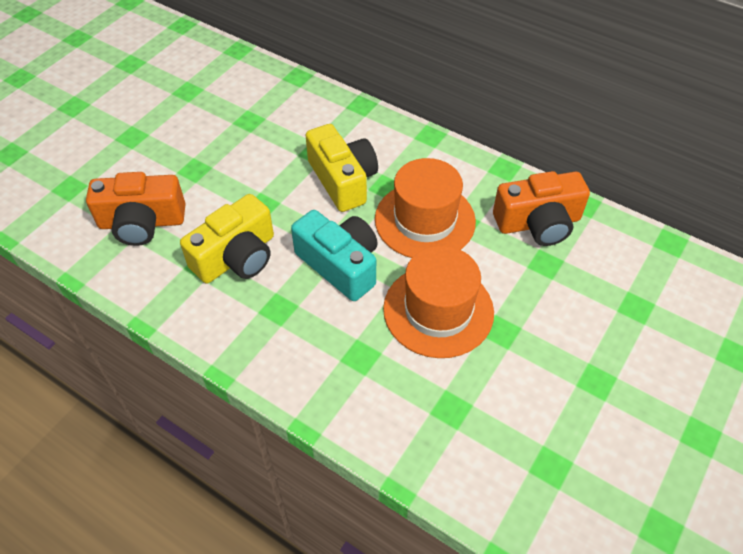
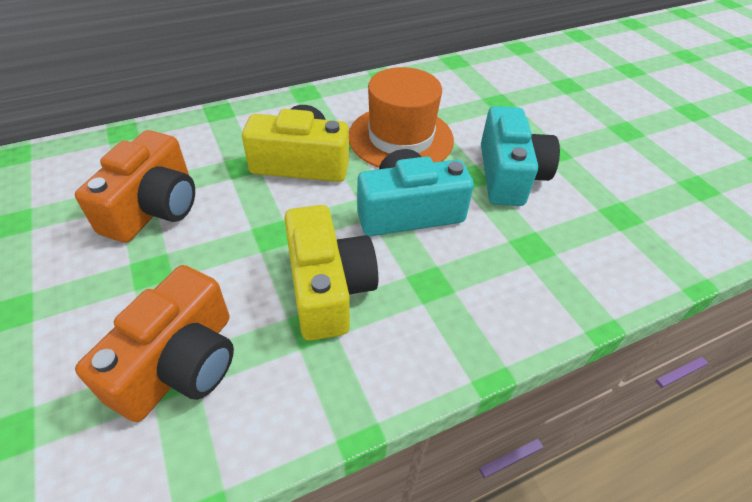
camera: 60 degrees left, 5 degrees down
(438, 310) = (509, 175): orange hat -> turquoise camera
(538, 223) = (456, 87): orange camera -> orange camera (154, 207)

